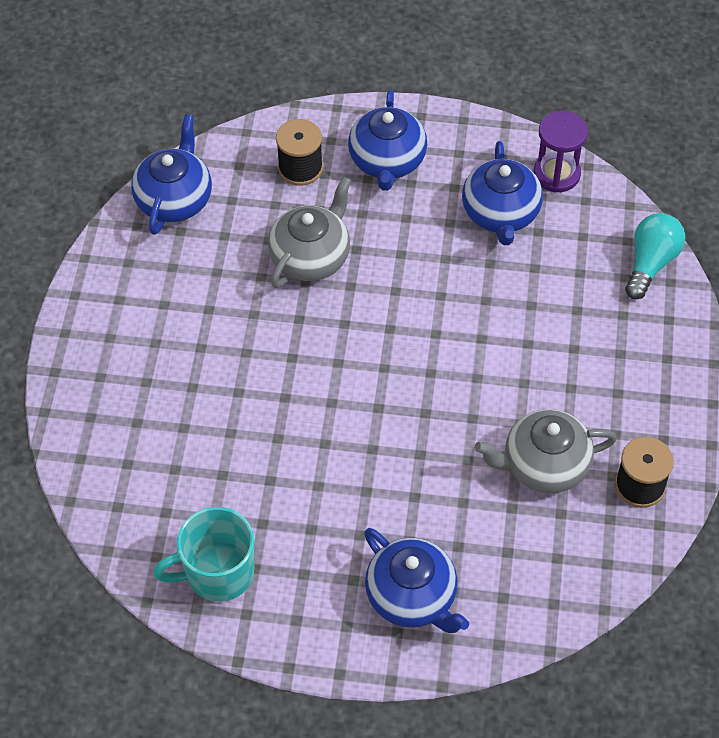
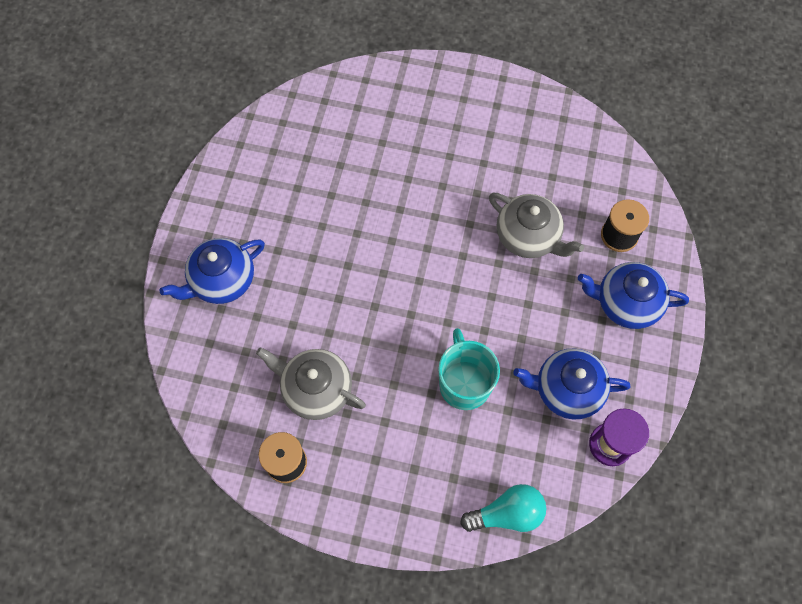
camera: 95 degrees right, 10 degrees up
(175, 199) = (589, 144): blue teapot -> none
(217, 573) = (263, 158): turquoise mug -> turquoise mug (464, 383)
(544, 465) = (316, 389): grey teapot -> grey teapot turned 60 degrees counterclockwise
(651, 263) = (507, 513): turquoise light bulb -> turquoise light bulb turned 45 degrees counterclockwise

